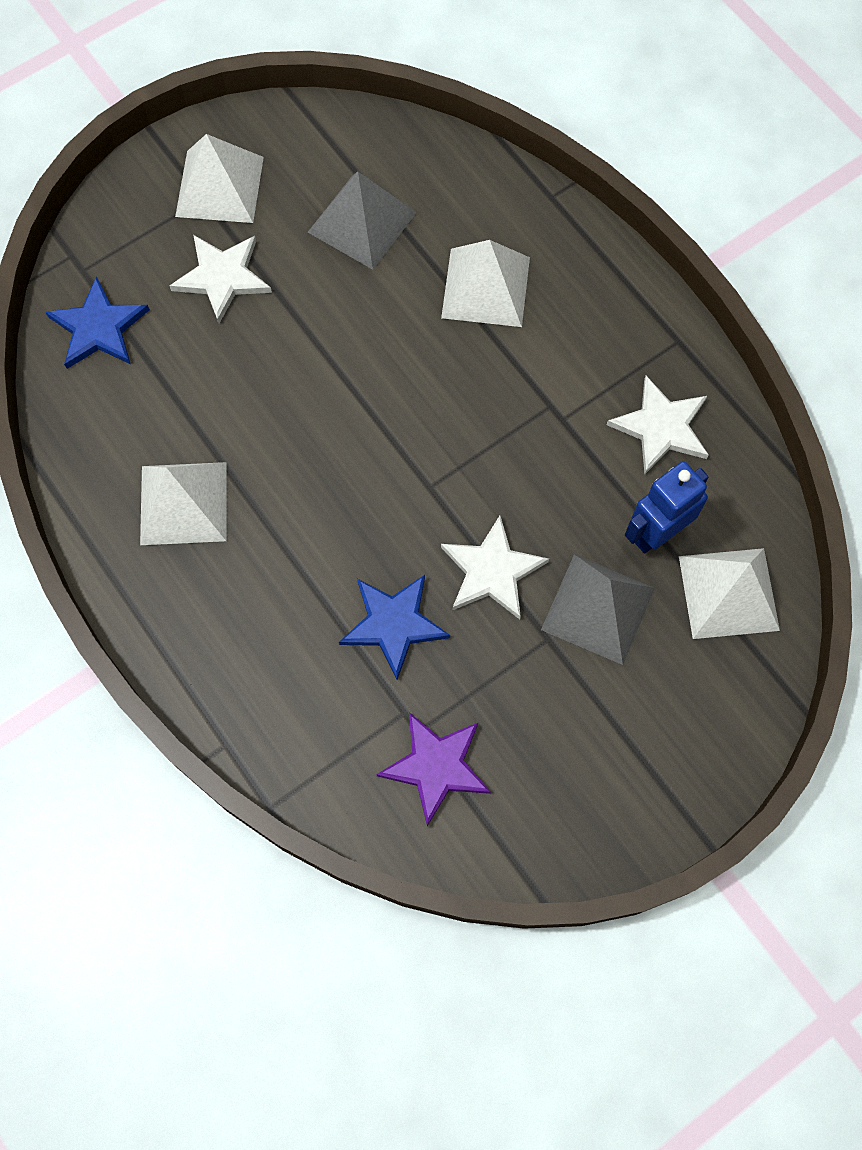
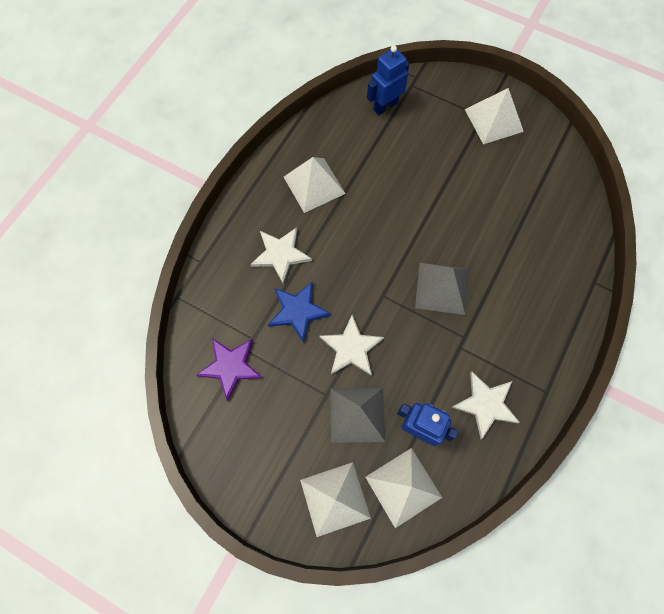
camera: 65 degrees right, 0 degrees up
(98, 328) = (385, 106): blue star -> blue robot
(222, 277) = (444, 145): white star -> white star (280, 254)
(362, 222) = (516, 193): grey pyramid -> grey pyramid (442, 288)
(485, 287) = (516, 271): white pyramid -> white pyramid (335, 498)

